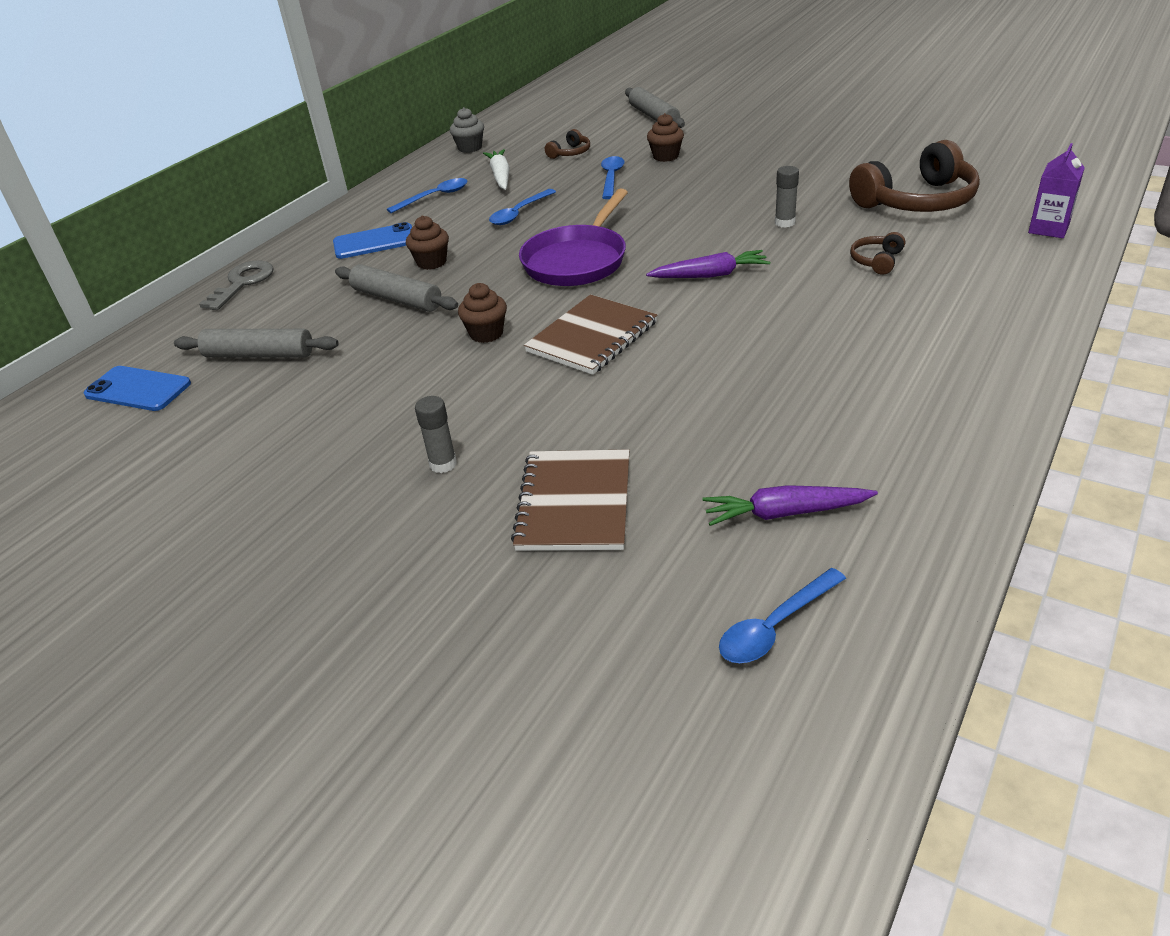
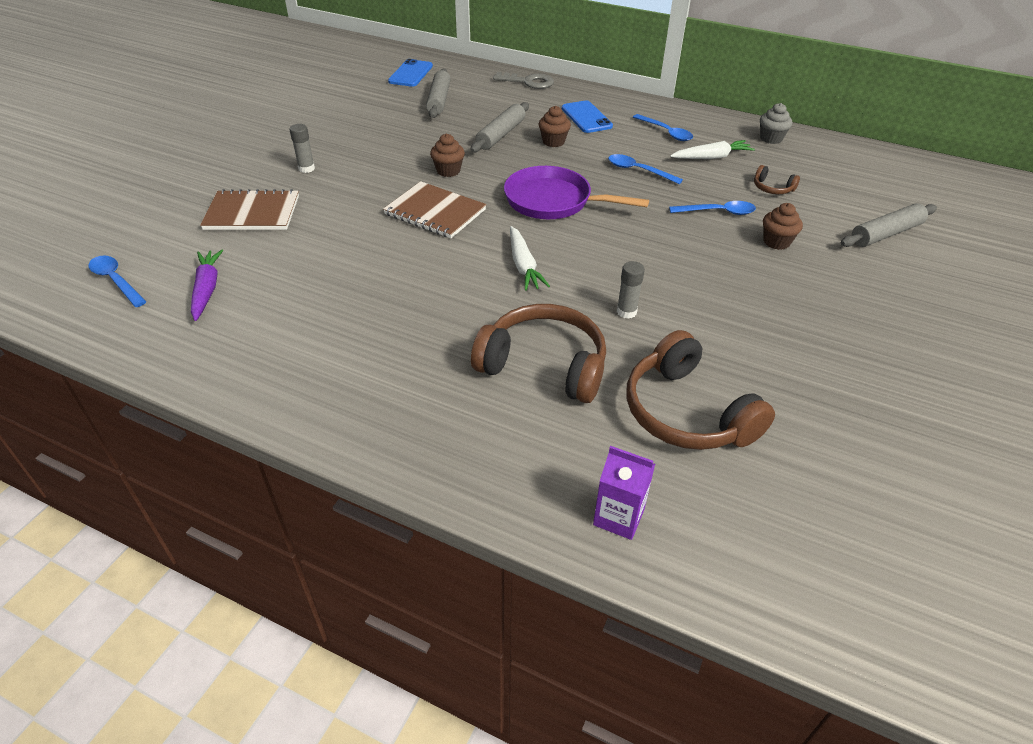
camera: 80 degrees right, 5 degrees up
(710, 275) = (523, 265): purple carrot -> white carrot
(877, 261) = (544, 365): brown headphones -> brown headphones, size x2.23

